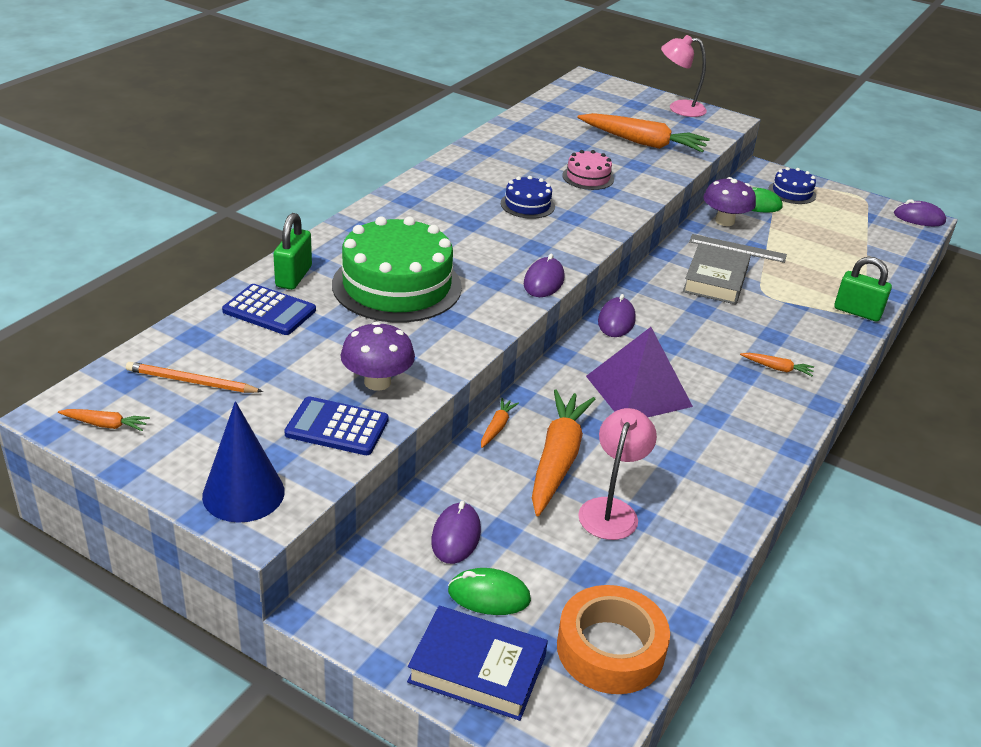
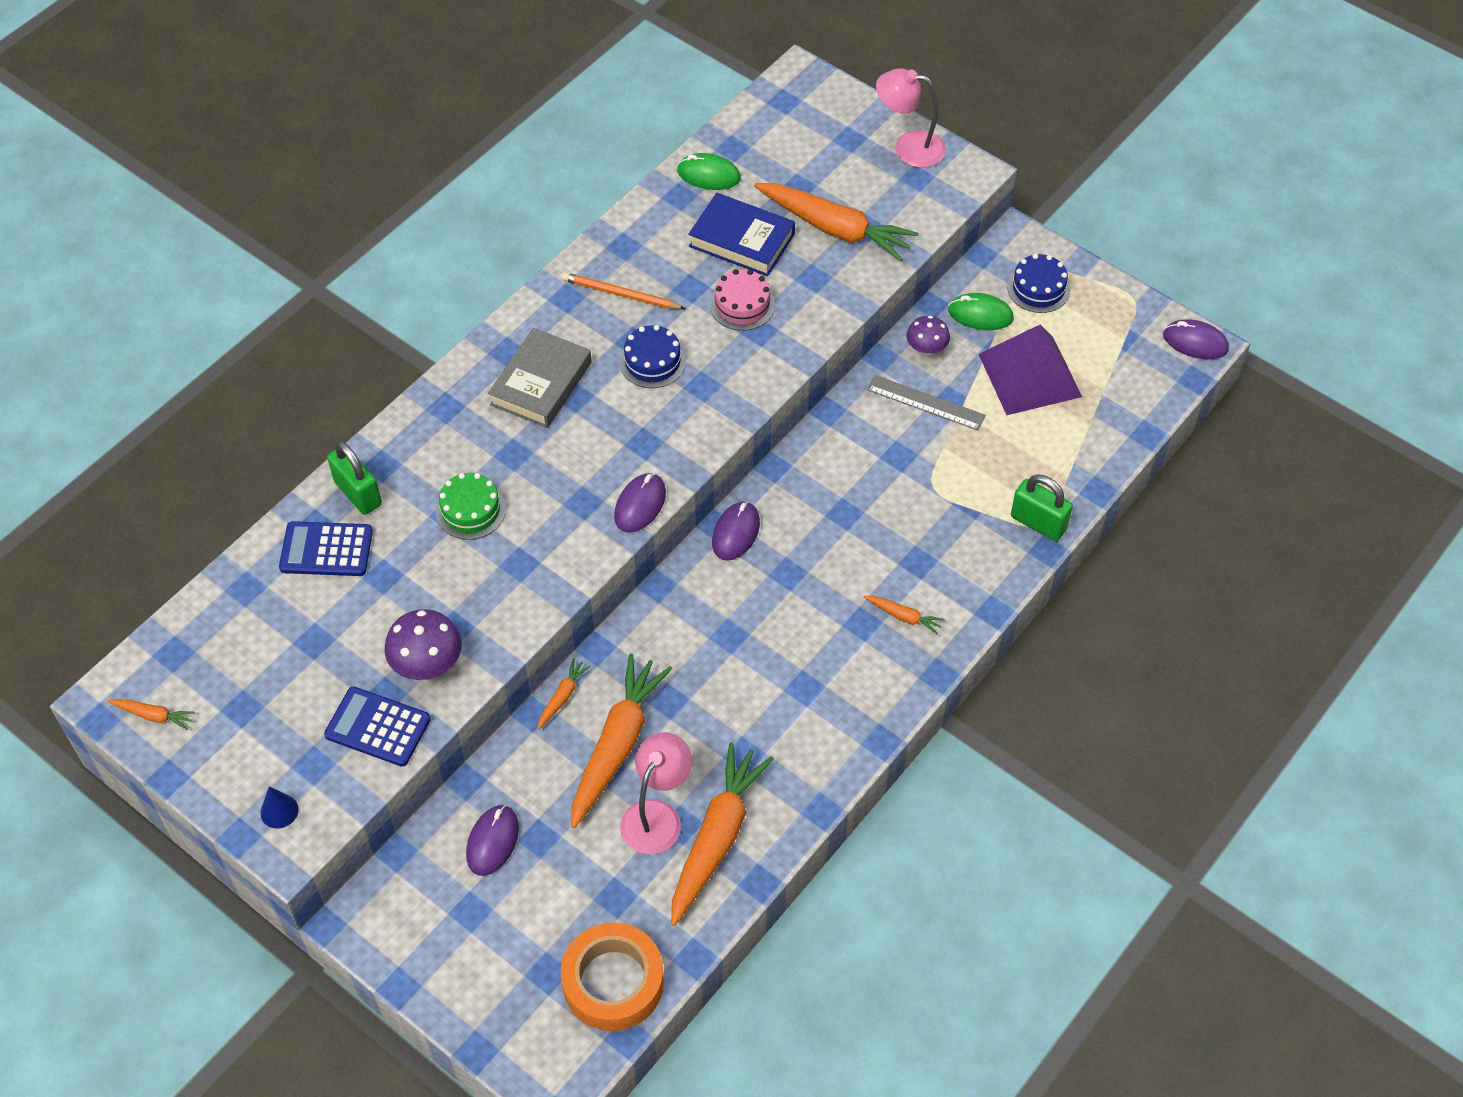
camera: 10 degrees right, 20 degrees up
(191, 382) = (238, 657): orange pencil -> orange pencil (620, 294)
(243, 493) = (279, 811): blue cone -> blue cone, size x0.49
(269, 311) = (326, 550): blue calculator -> blue calculator turned 150 degrees clockwise
(294, 277) = (358, 493): green padlock -> green padlock turned 60 degrees counterclockwise
(397, 285) = (470, 510): green cake -> green cake, size x0.48
(477, 669) = (485, 995): blue book -> blue book (741, 240)
(489, 595) = (511, 915): green mouse -> green mouse (708, 175)
(638, 391) = (731, 647): purple pyramid -> purple pyramid (1030, 375)
(674, 524) = (717, 837): none -> orange carrot
(715, 279) = (878, 461): grey book -> grey book (541, 383)
(724, 221) = (926, 348): purple mushroom -> purple mushroom, size x0.65

